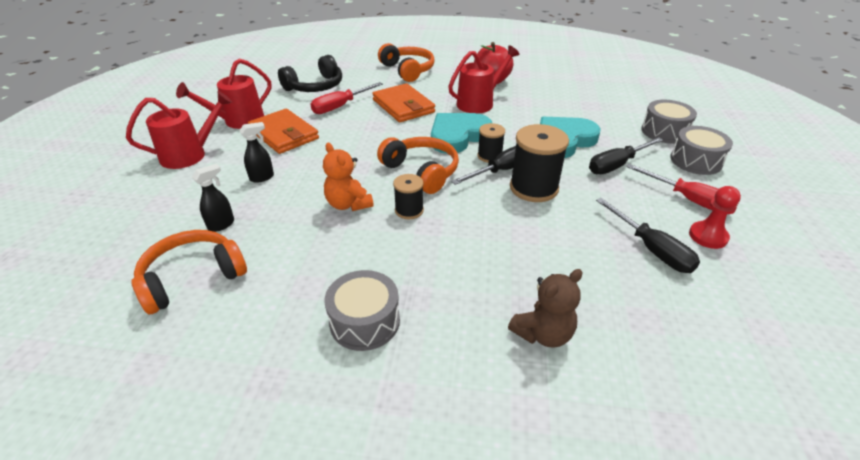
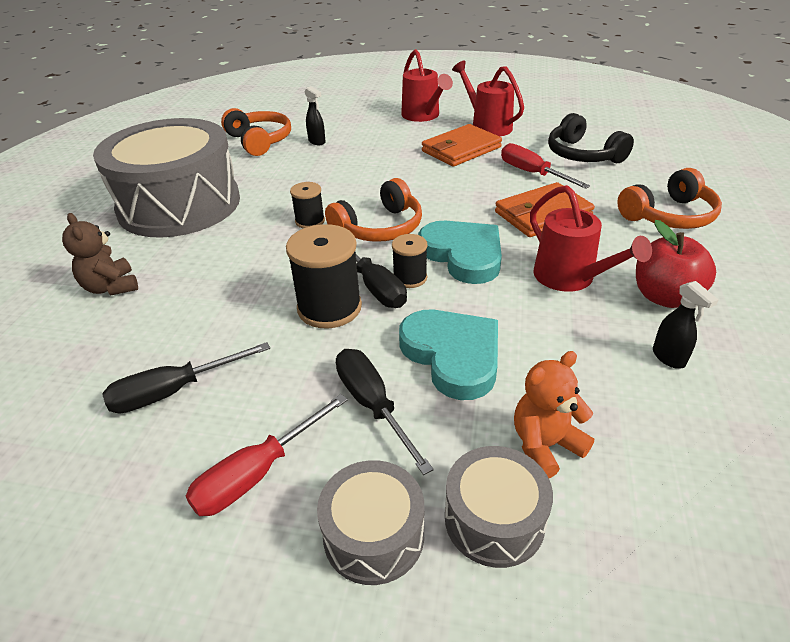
camera: 95 degrees right, 0 degrees up
(262, 177) = (382, 148): black spray bottle -> black spray bottle (669, 358)
(348, 204) = (329, 190): orange teddy bear -> orange teddy bear (545, 445)
(365, 321) = (179, 204): grey drum -> grey drum, size x2.21
(708, 236) = (169, 464): red pawn -> none

